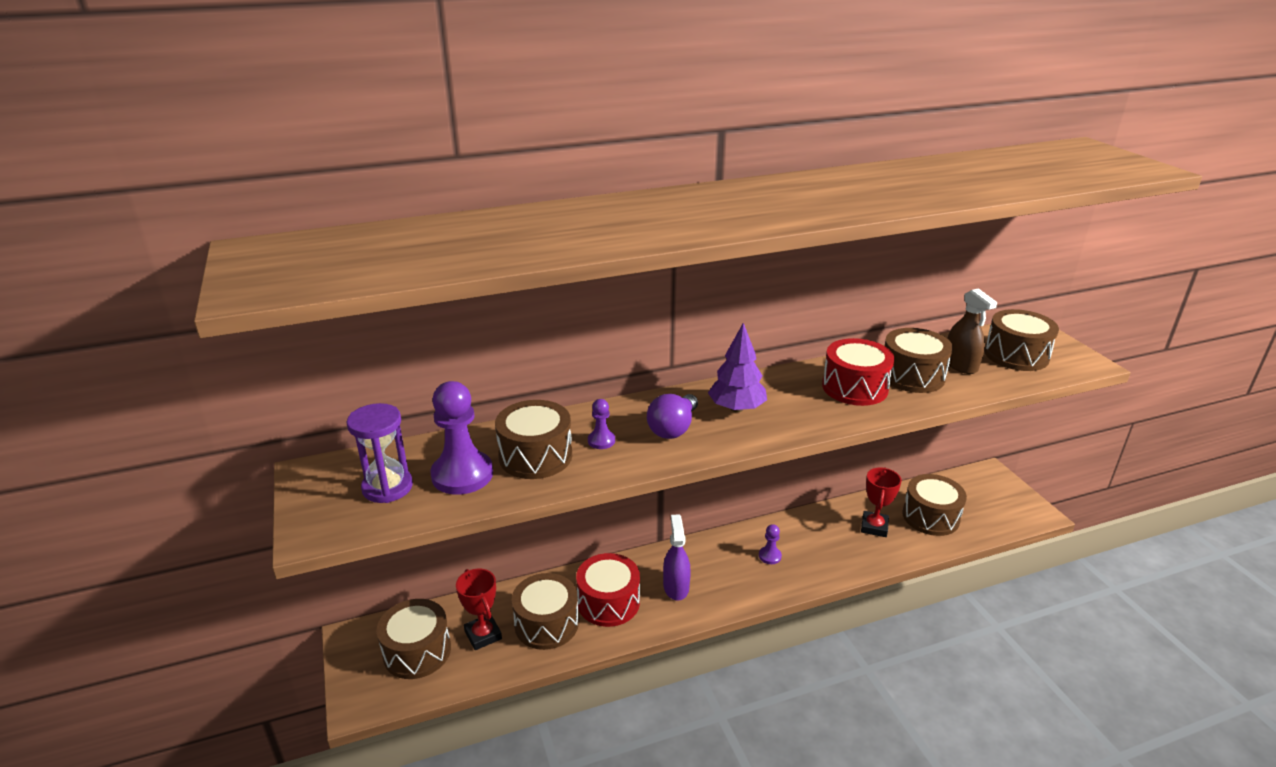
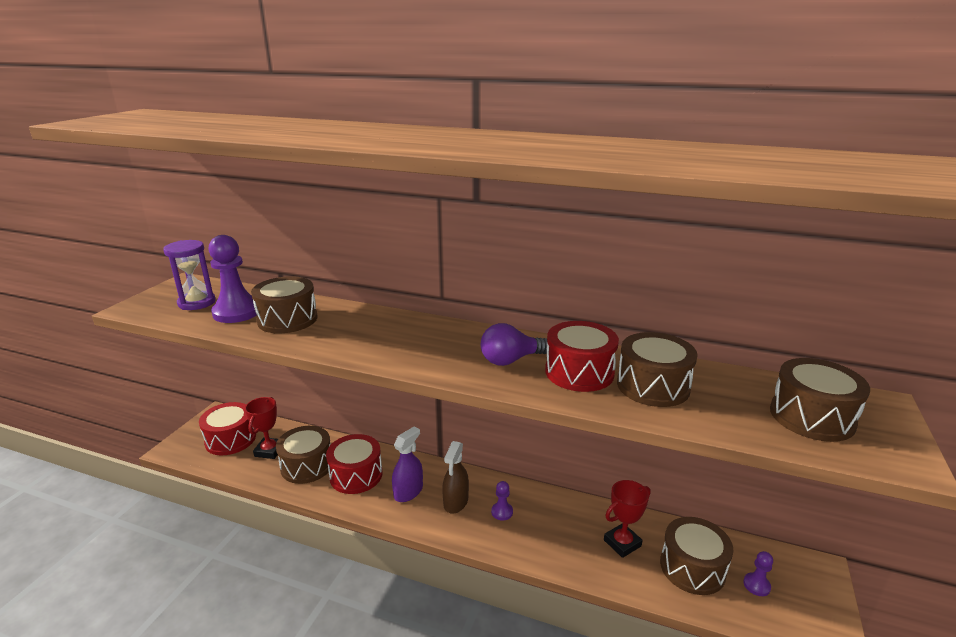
camera: 40 degrees right, 5 degrees down
(417, 651) = (230, 439): brown drum -> red drum
(601, 441) = (336, 327): purple pawn -> purple pawn (756, 585)
(673, 428) = (391, 340): purple light bulb -> purple light bulb (511, 360)
(736, 408) = (456, 346): purple tree -> none
(960, 365) = (723, 398): brown spray bottle -> brown spray bottle (456, 502)

